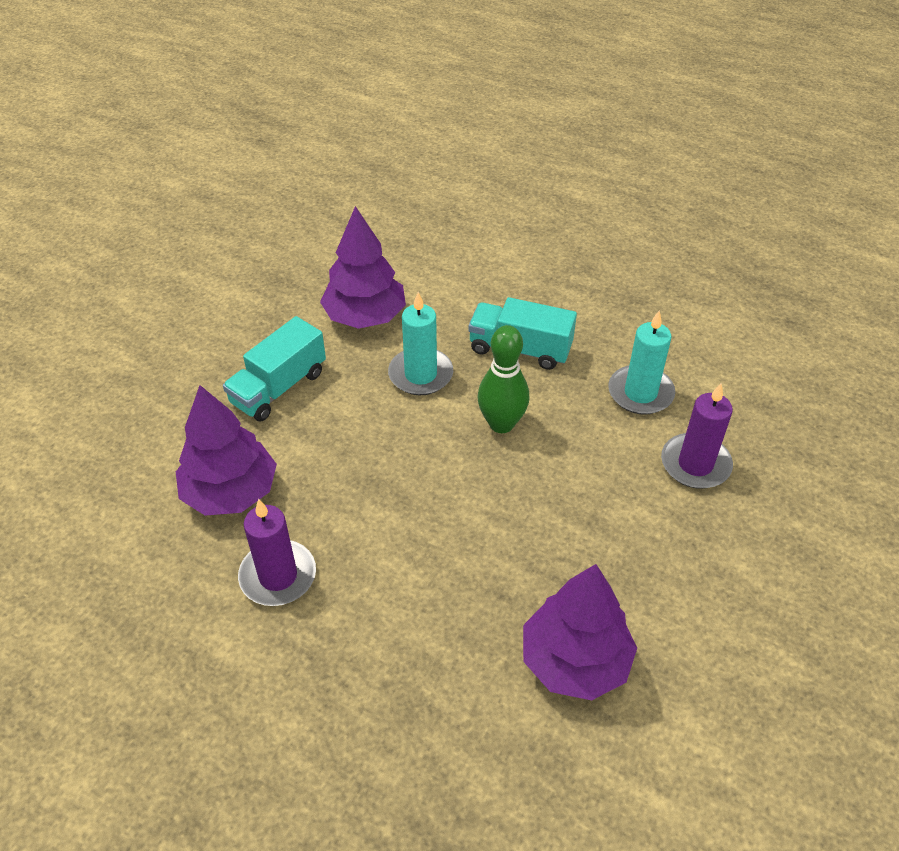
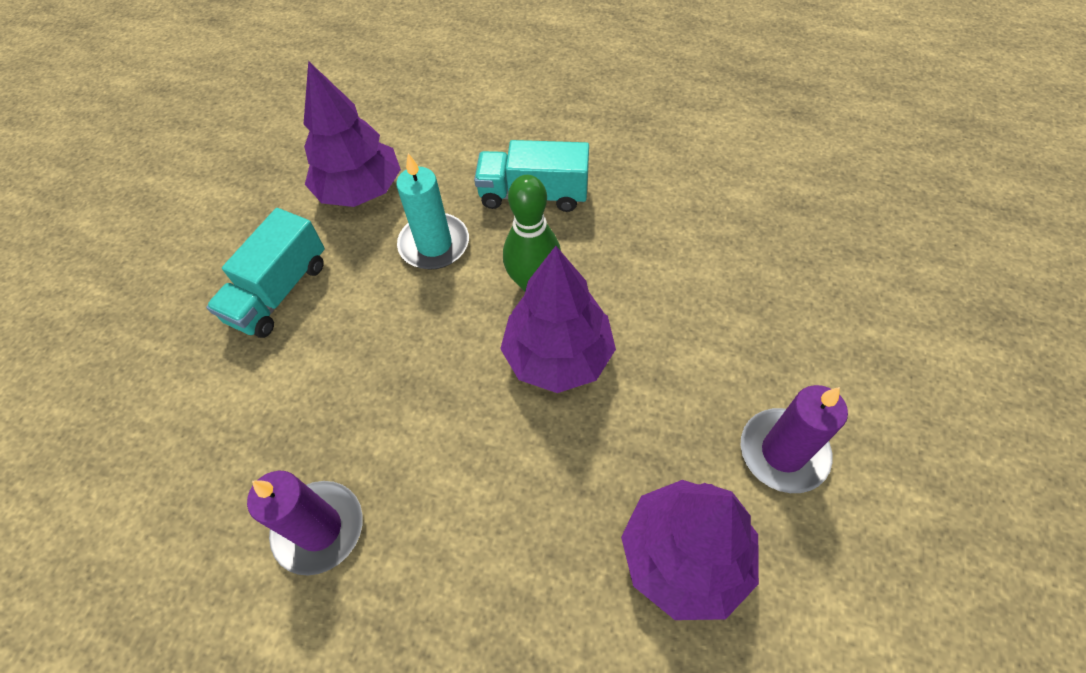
camera: 10 degrees left, 10 degrees up
(230, 492) = (244, 432): purple tree -> purple tree (558, 356)
(640, 393) = (670, 218): turquoise candle -> none
(695, 464) = (748, 286): purple candle -> purple candle (783, 452)

